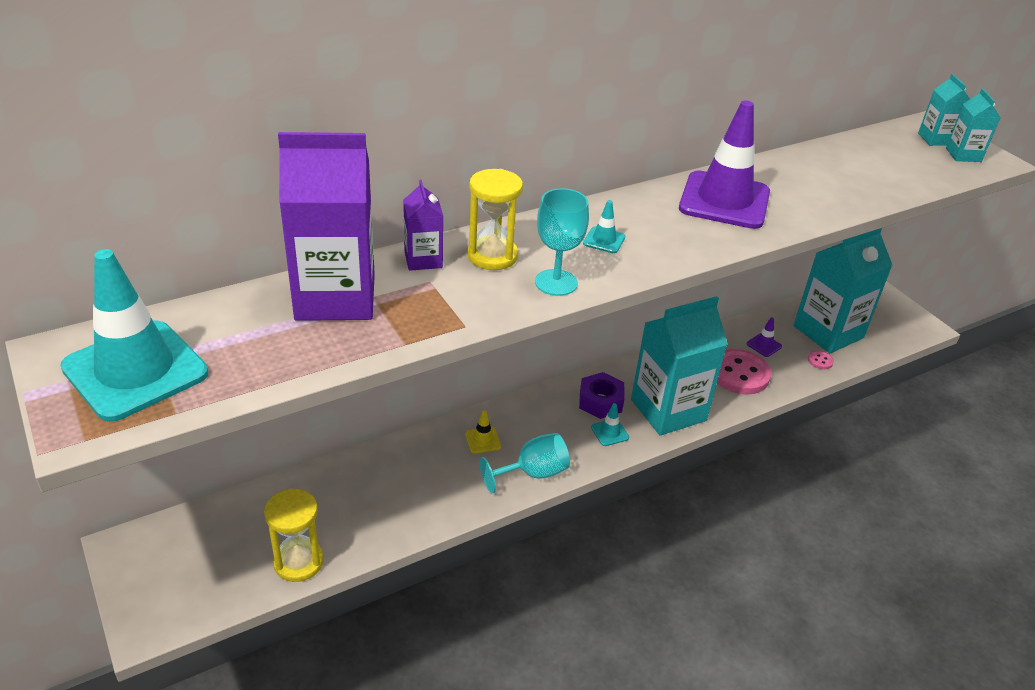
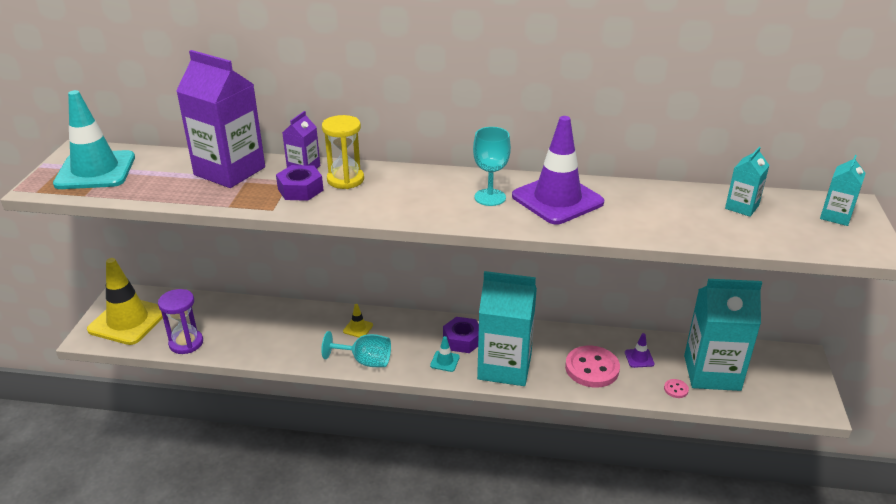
camera: 40 degrees right, 5 degrees down
(179, 575) = (128, 321): none -> yellow traffic cone
(298, 562) = (186, 343): yellow hourglass -> purple hourglass
(460, 288) = (300, 189): none -> purple nut
(556, 282) = (360, 207): turquoise goblet -> turquoise goblet (490, 197)
(604, 240) = (429, 194): turquoise traffic cone -> none
(963, 155) = (844, 235): turquoise carton -> turquoise carton (741, 207)

